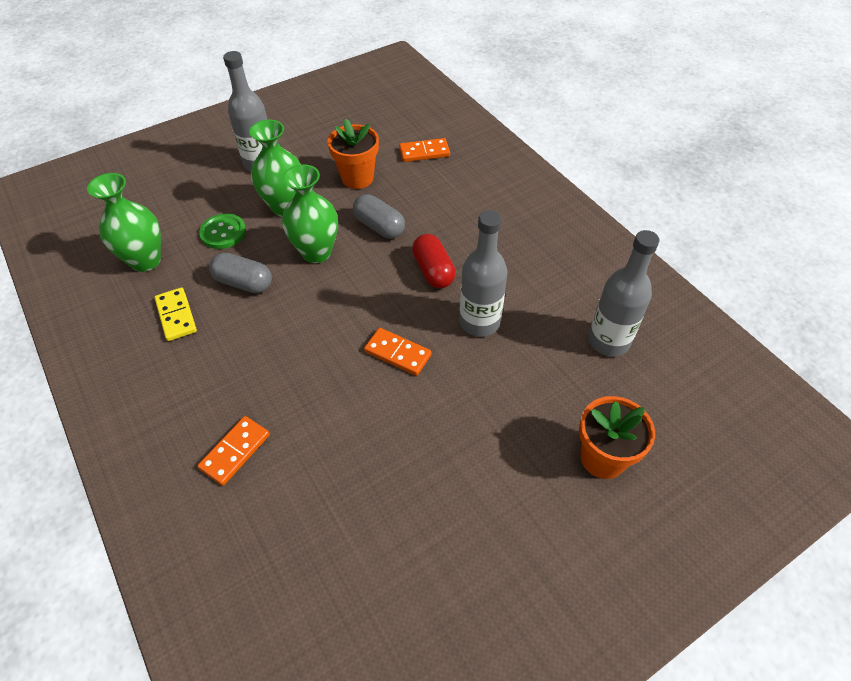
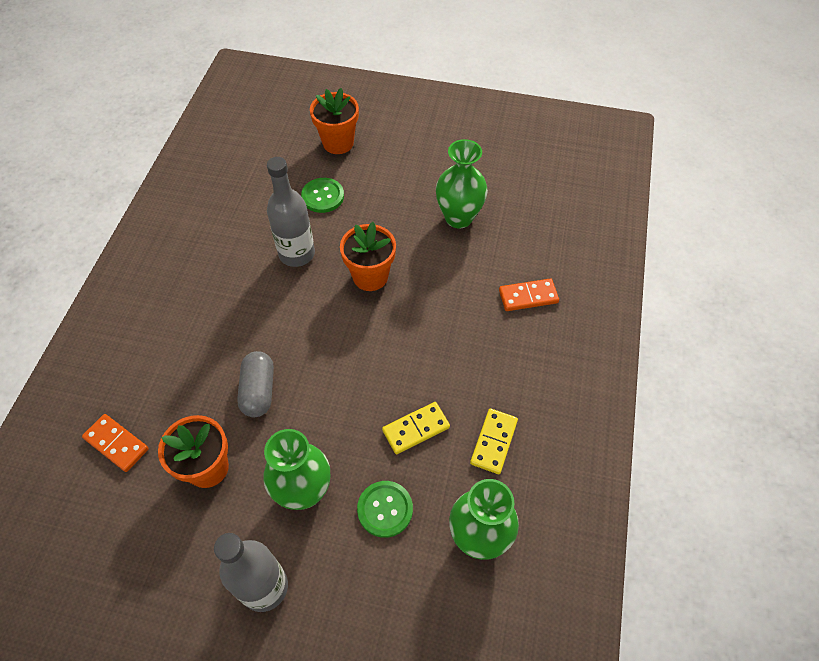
camera: 135 degrees left, 5 degrees up
(244, 283) = (416, 429): grey capsule -> yellow domino
(316, 252) = (332, 409): green vase -> green vase (458, 217)
(397, 353) = (370, 276): orange domino -> orange flower pot
(433, 271) = (274, 314): red capsule -> none
(531, 387) = (323, 196): none -> green button
(608, 341) = (246, 183): grey bottle -> none

